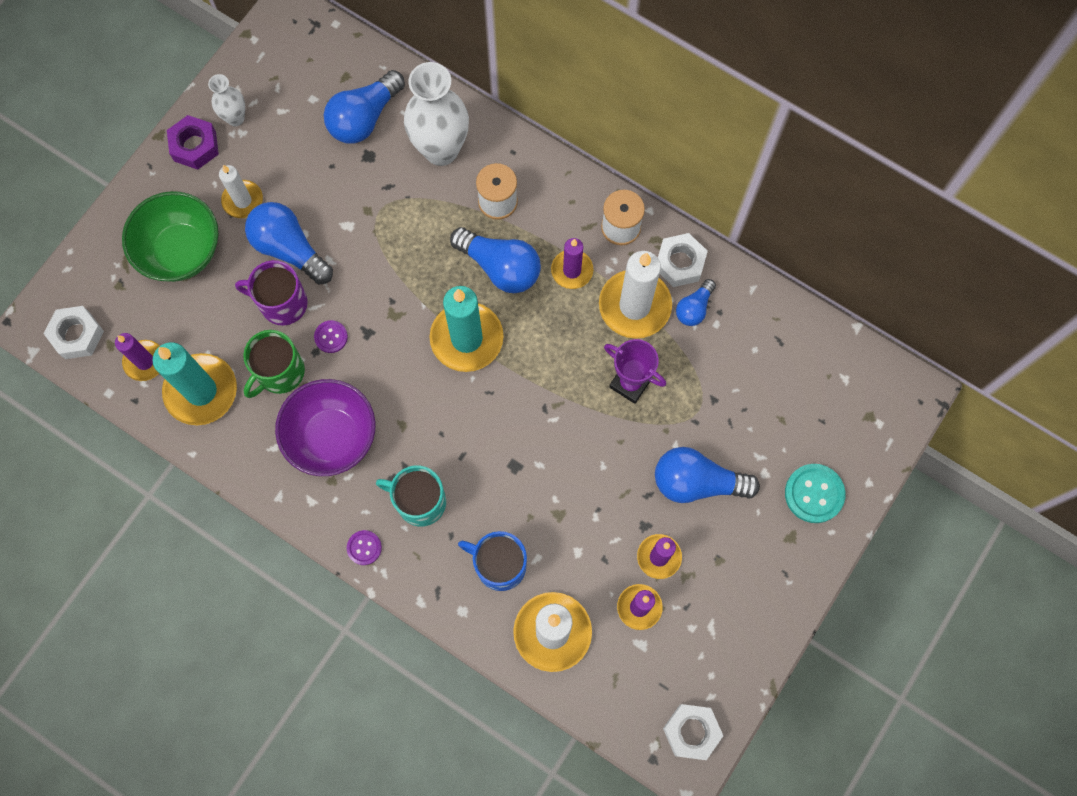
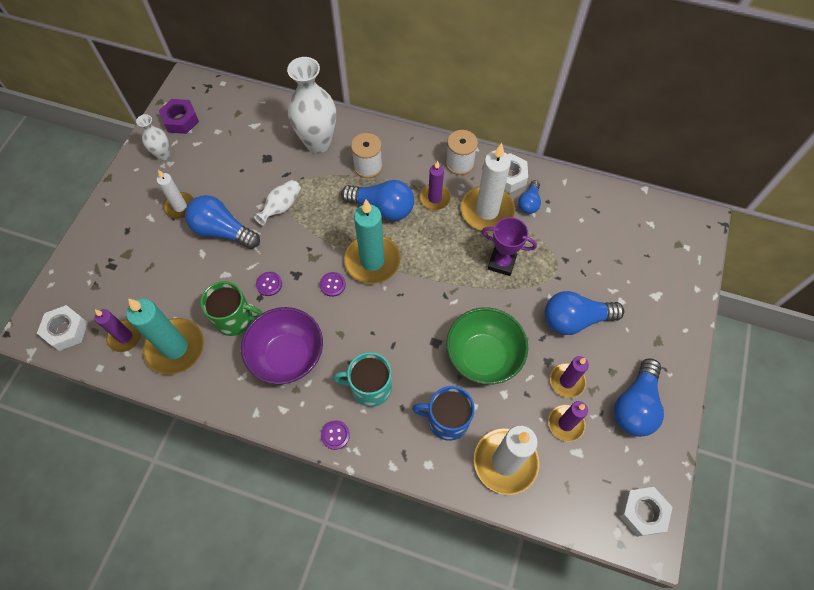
camera: 15 degrees left, 10 degrees down
(181, 251) = (139, 251): green bowl -> green bowl (483, 356)
(195, 146) = (136, 179): purple nut -> purple nut (181, 120)
(279, 372) = (235, 319): green mug -> green mug turned 105 degrees counterclockwise
(282, 303) = (226, 269): purple mug -> none
(364, 118) = (258, 135): blue light bulb -> blue light bulb (635, 405)
(370, 233) = (281, 207): none -> white vase
(409, 358) = (332, 285): none -> purple button
(814, 494) = (662, 306): turquoise button -> none

